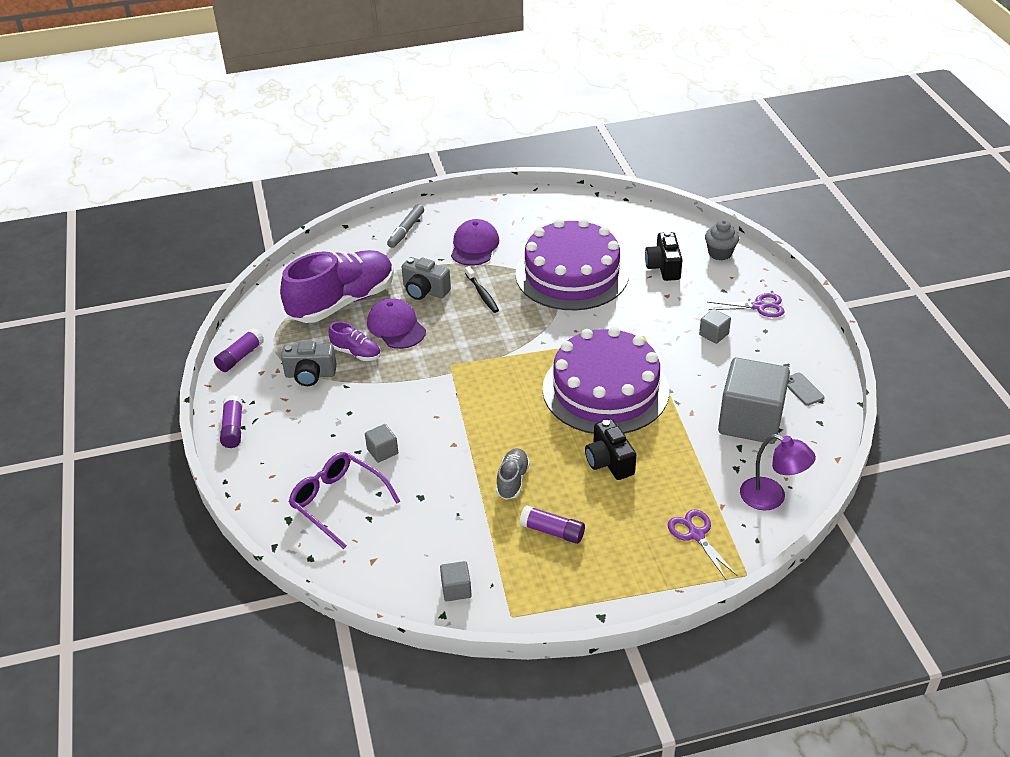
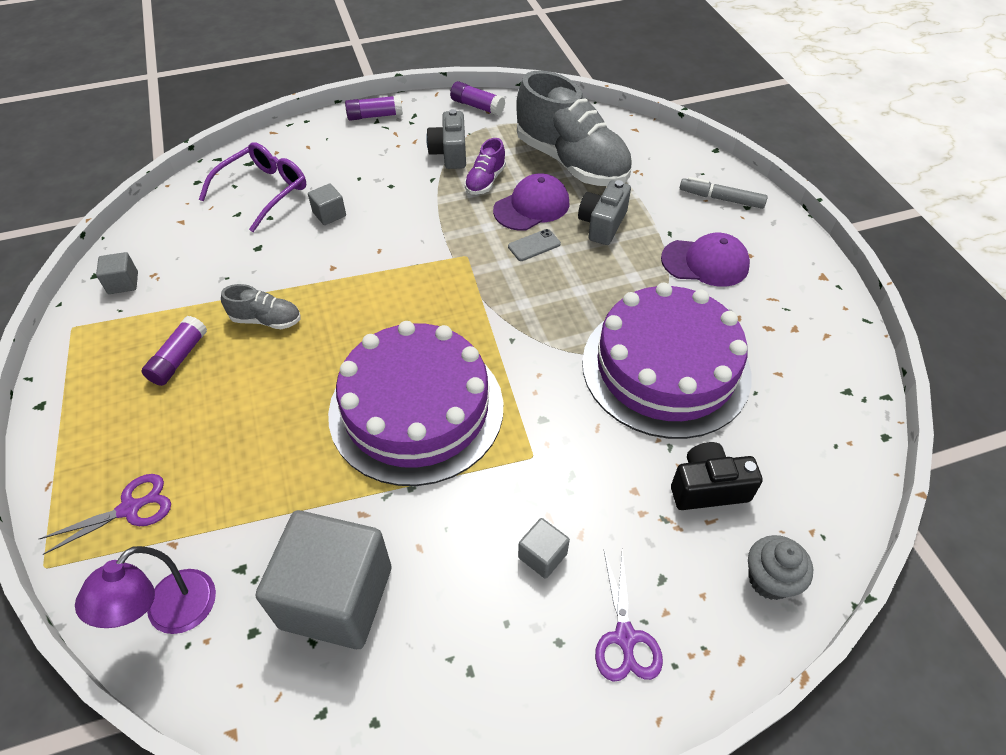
camera: 85 degrees right, 10 degrees up
(342, 302) = (571, 162): purple shoe -> grey shoe
(482, 294) = (604, 275): black toothbrush -> none
(609, 462) = (280, 413): black camera -> none
(803, 389) = (405, 693): grey phone -> grey phone (534, 245)

